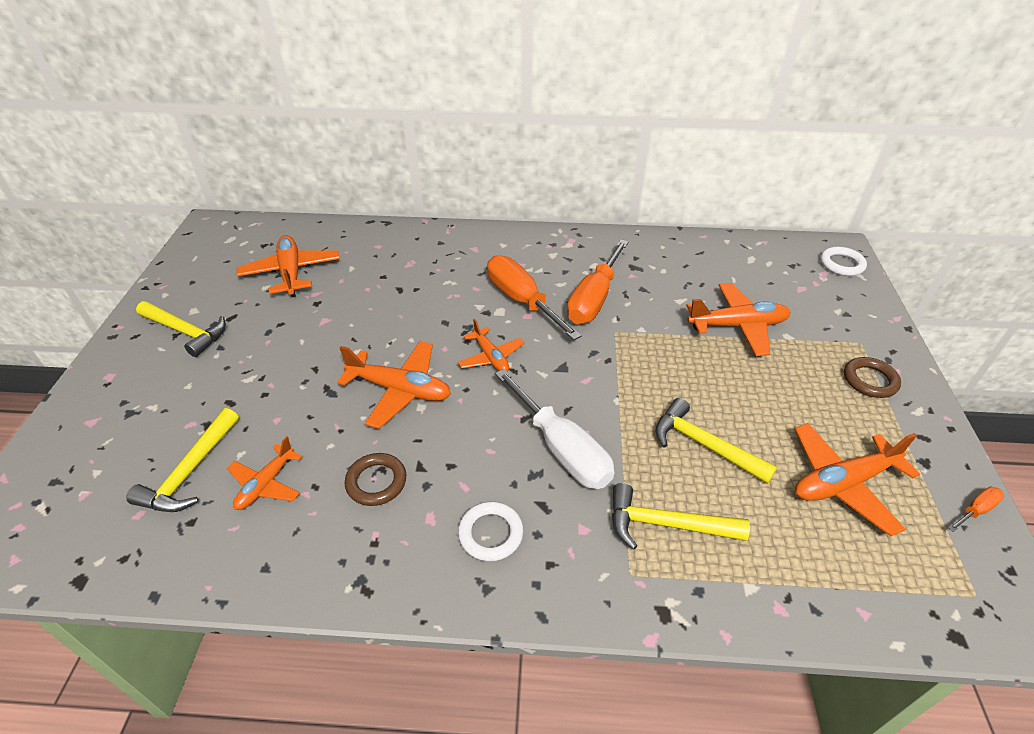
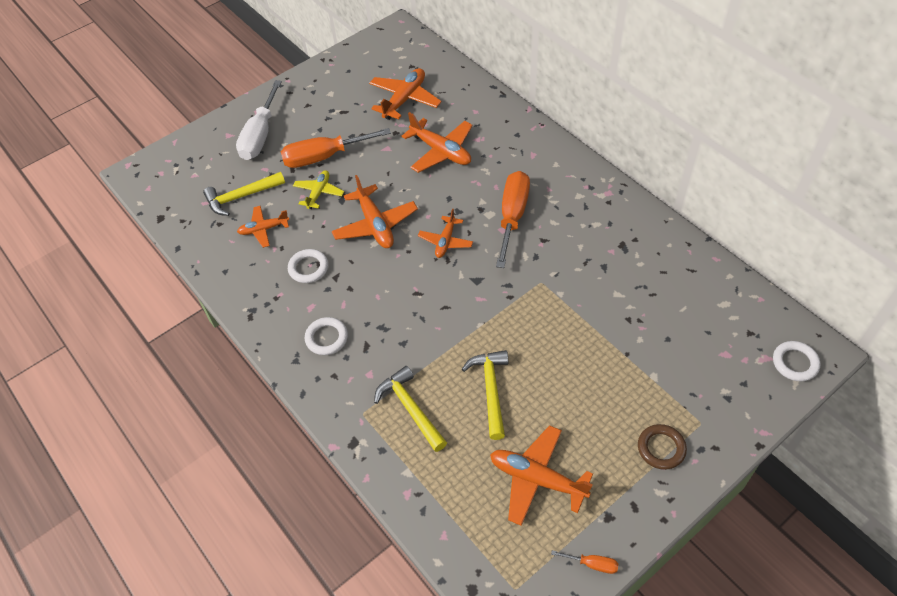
camera: 50 degrees right, 10 degrees up
(186, 332) = (314, 106): yellow hammer -> none
(294, 403) = (319, 193): none -> yellow plane
(376, 482) = (308, 268): brown ring -> white ring
(561, 449) = (413, 326): white screwdriver -> white screwdriver (260, 135)
(594, 299) = (560, 249): orange screwdriver -> orange screwdriver (324, 157)
(737, 326) = (629, 342): orange plane -> orange plane (441, 151)

